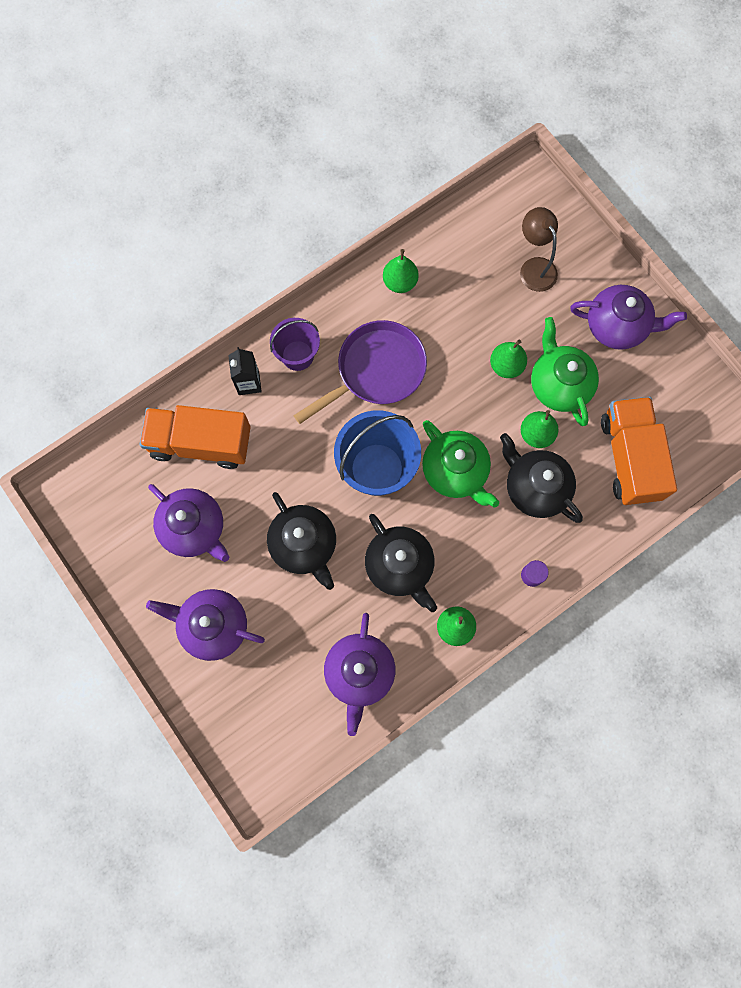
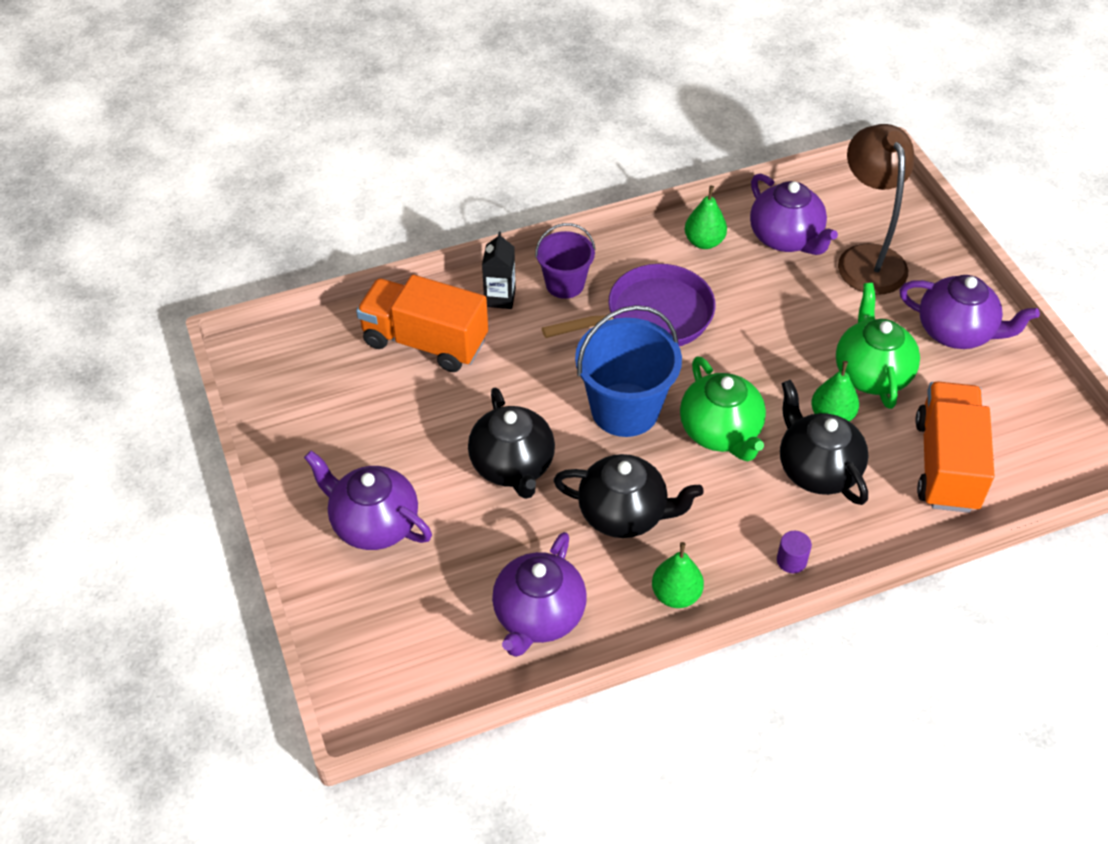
camera: 15 degrees right, 25 degrees down
(194, 528) = (387, 421): purple teapot -> purple teapot (786, 238)
(400, 566) = (624, 514): black teapot -> black teapot turned 60 degrees counterclockwise
(506, 366) = (810, 342): green pear -> none
(534, 267) = (867, 258): brown lamp -> brown lamp, size x1.54

